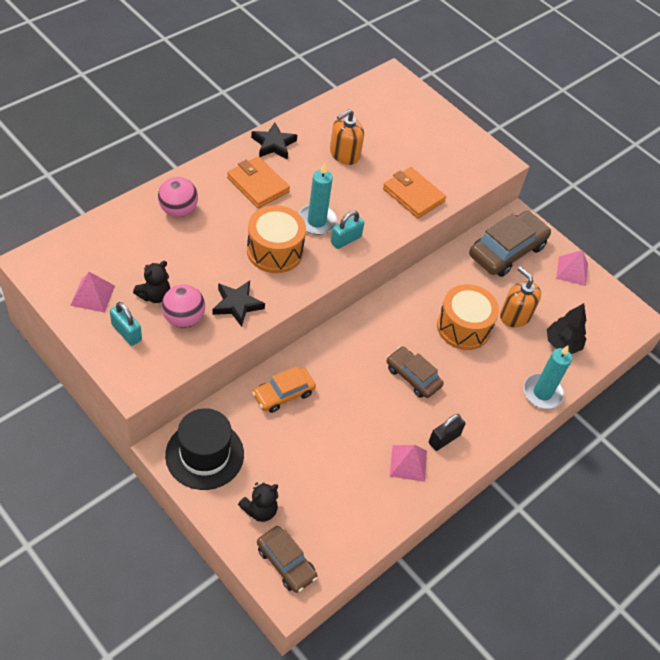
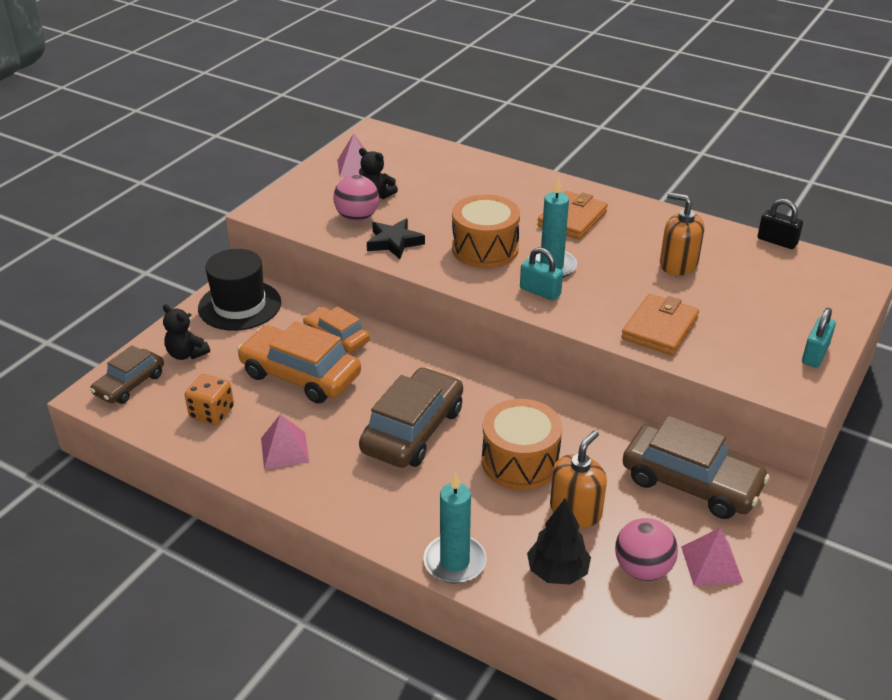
camera: 80 degrees right, 15 degrees down
(126, 332) = (322, 193): turquoise padlock -> turquoise padlock (815, 354)
(178, 210) = (495, 183): pink ball -> pink ball (642, 569)
(273, 144) = (643, 215): black star -> none
(322, 431) = (300, 375): none -> orange car
(347, 505) = (212, 413): none -> orange dice
(413, 377) = (413, 430): brown car -> brown car, size x1.64
(444, 439) = (332, 474): black padlock -> black padlock (777, 241)

